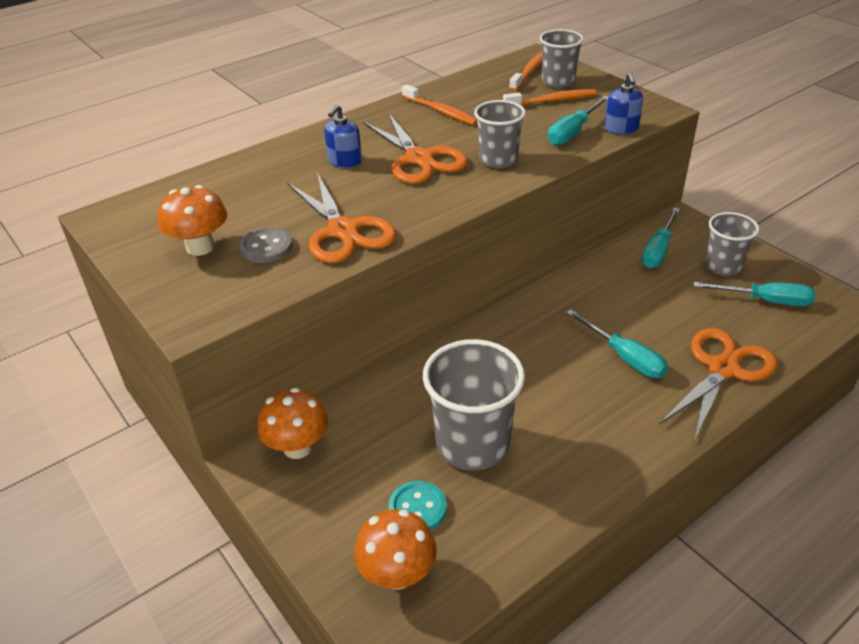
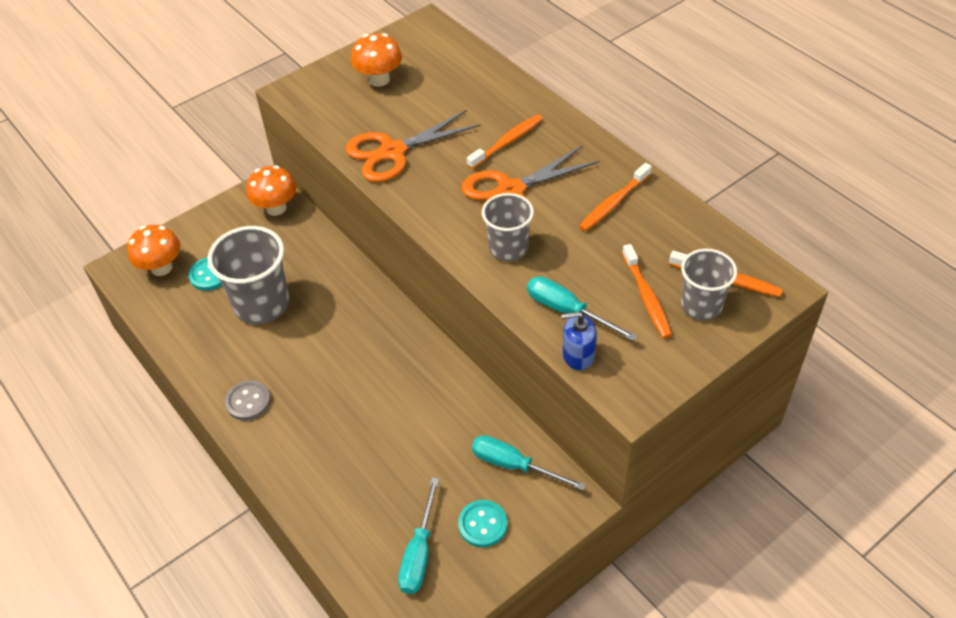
camera: 90 degrees right, 10 degrees up
(266, 247) = (375, 113): grey button -> grey button (248, 401)
(344, 161) = (507, 142): blue soap dispenser -> orange toothbrush
(624, 357) = (345, 413): turquoise screwdriver -> none
(722, 369) = (320, 489): orange scissors -> none
(723, 266) = (482, 524): grey cup -> turquoise button

